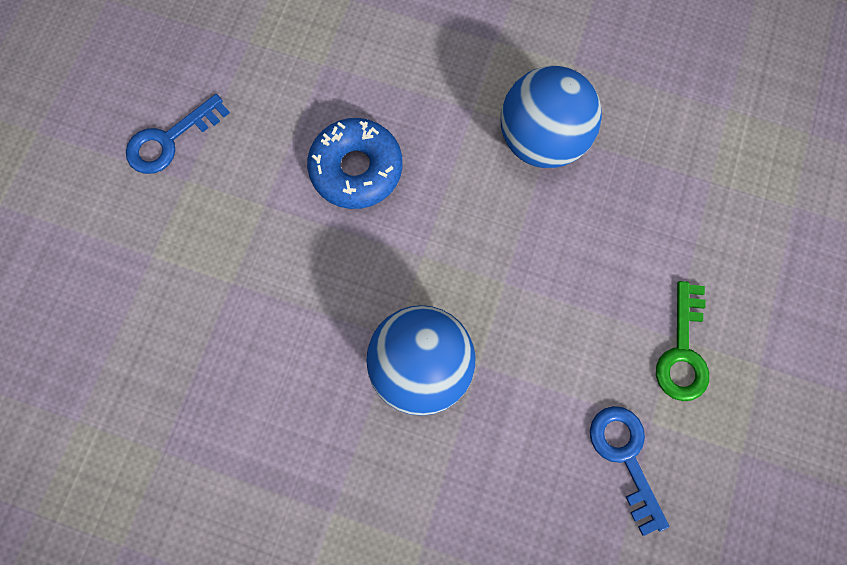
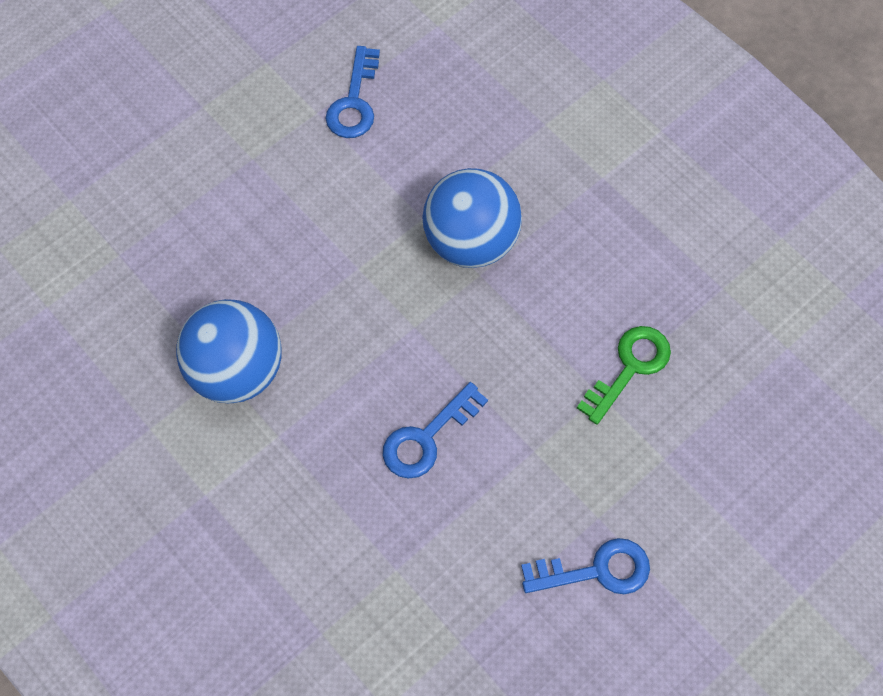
camera: 150 degrees left, 10 degrees down
(356, 169) = (426, 438): blue donut -> blue key
(682, 351) = (254, 145): green key -> green key (630, 367)

